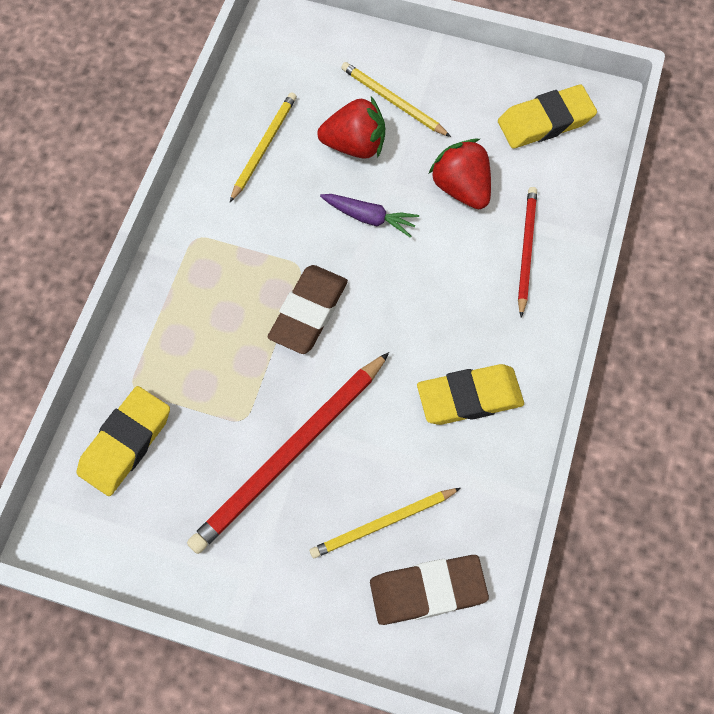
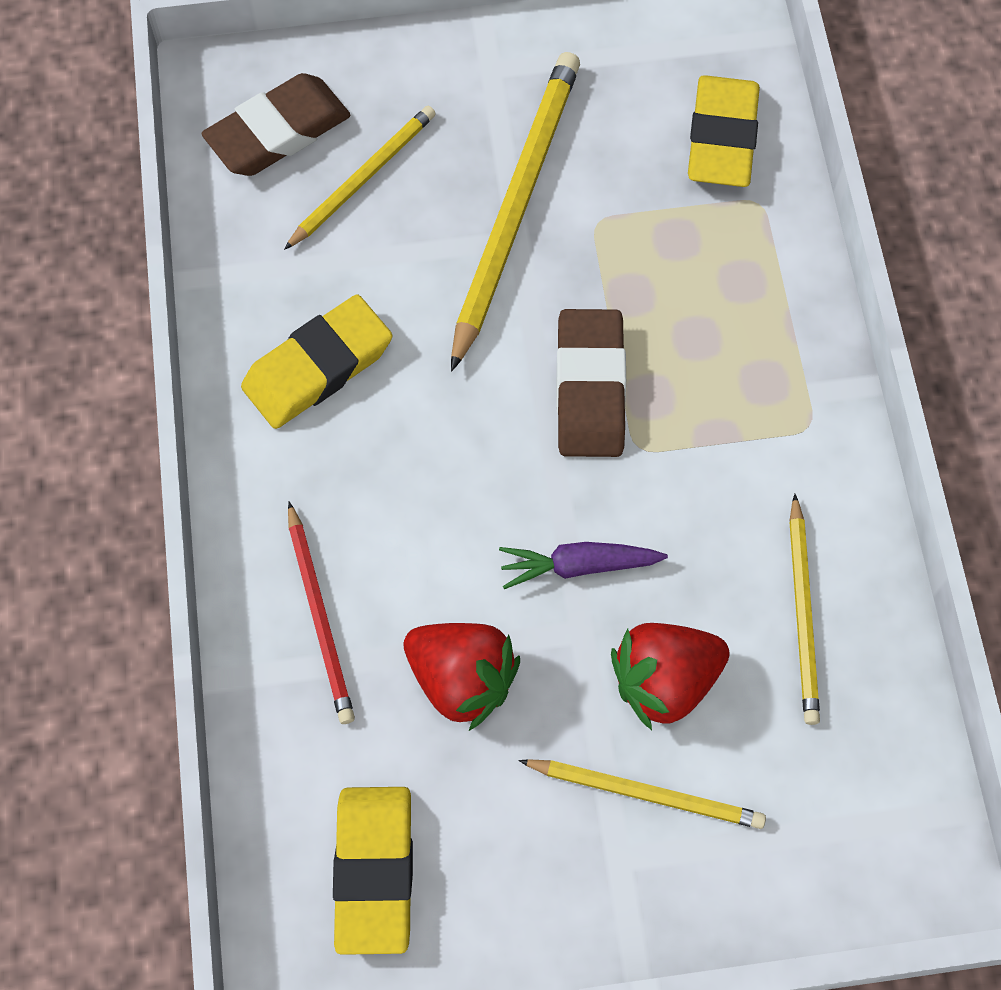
camera: 155 degrees right, 0 degrees up
(290, 454) = (515, 206): red pencil -> yellow pencil
(545, 122) = (374, 871): yellow eraser -> yellow eraser turned 45 degrees counterclockwise

